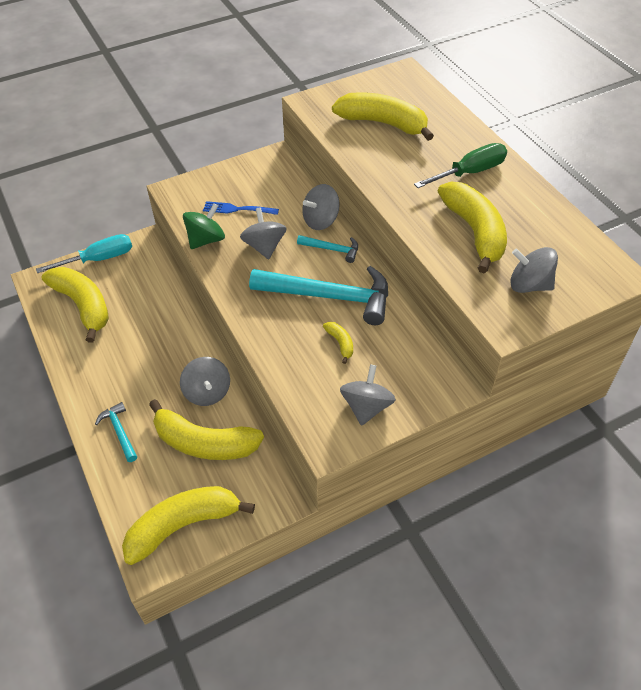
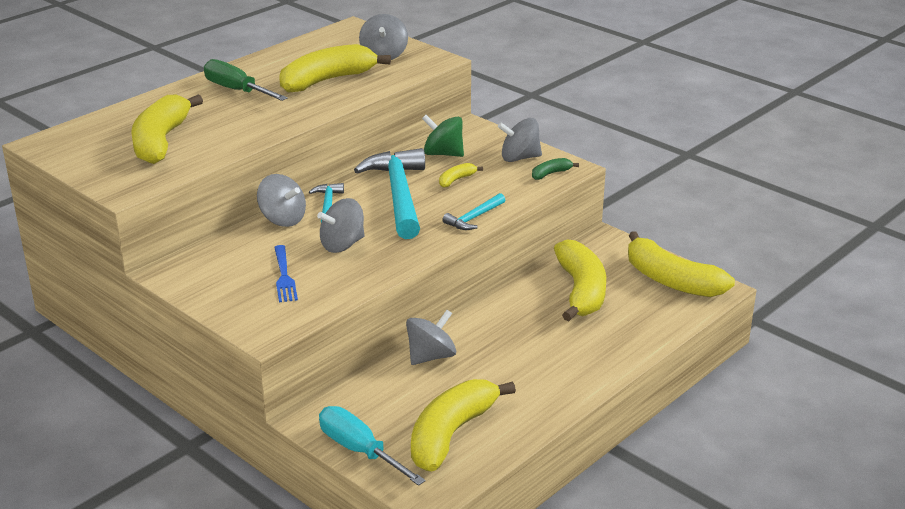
camera: 110 degrees left, 20 degrees down
(119, 432) = (607, 345): turquoise hammer -> turquoise hammer (474, 218)
(206, 240) = (349, 285): green spinning top -> green spinning top (443, 154)
(207, 392) = (521, 304): grey spinning top -> grey spinning top (431, 356)
(322, 422) = (550, 174): none -> green banana

